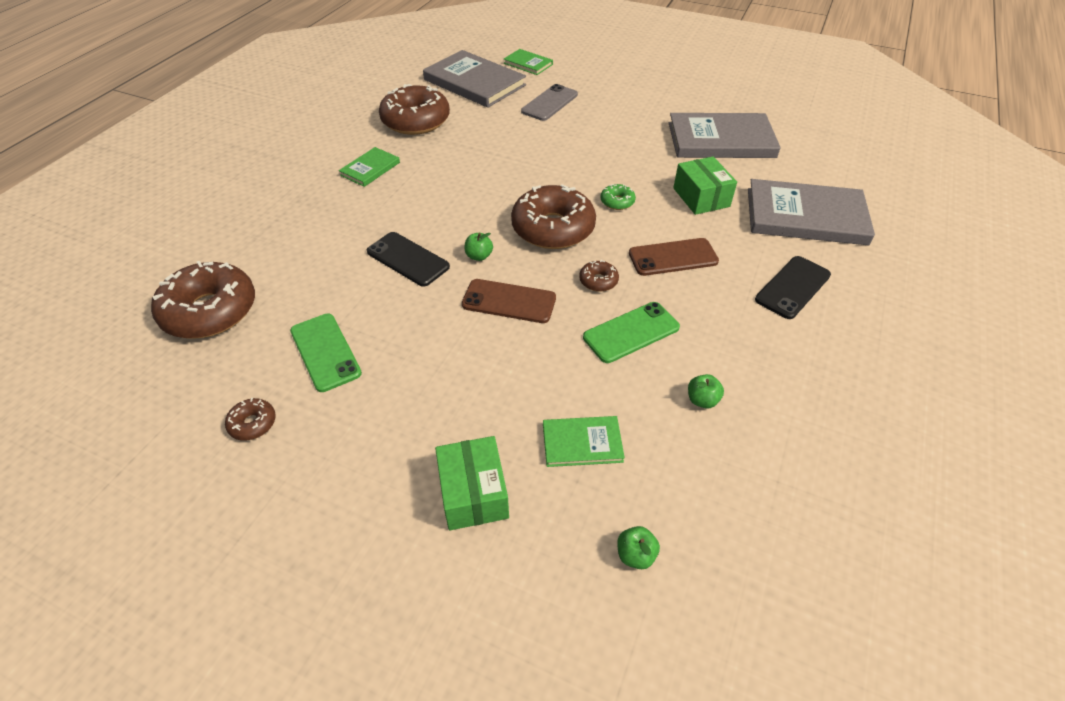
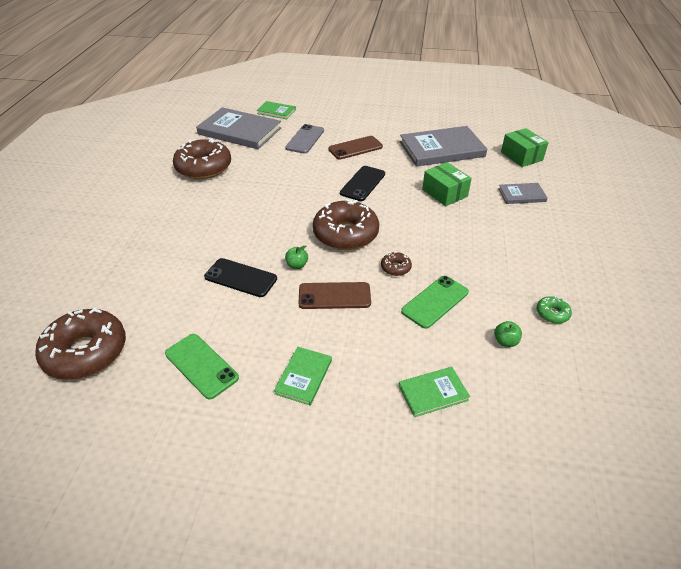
camera: 15 degrees left, 5 degrees down
(253, 423) = (161, 438): brown donut -> none
(370, 169) = (181, 211): green book -> green book (304, 377)
(473, 493) = (366, 451): green box -> green box (521, 156)
(617, 202) = (385, 206): green donut -> green donut (552, 313)
(635, 555) = (505, 468): green apple -> none
(673, 257) = (442, 240): brown phone -> brown phone (355, 148)
(792, 287) = (533, 247): black phone -> black phone (362, 183)
(805, 216) = (521, 195): grey book -> grey book, size x0.50

